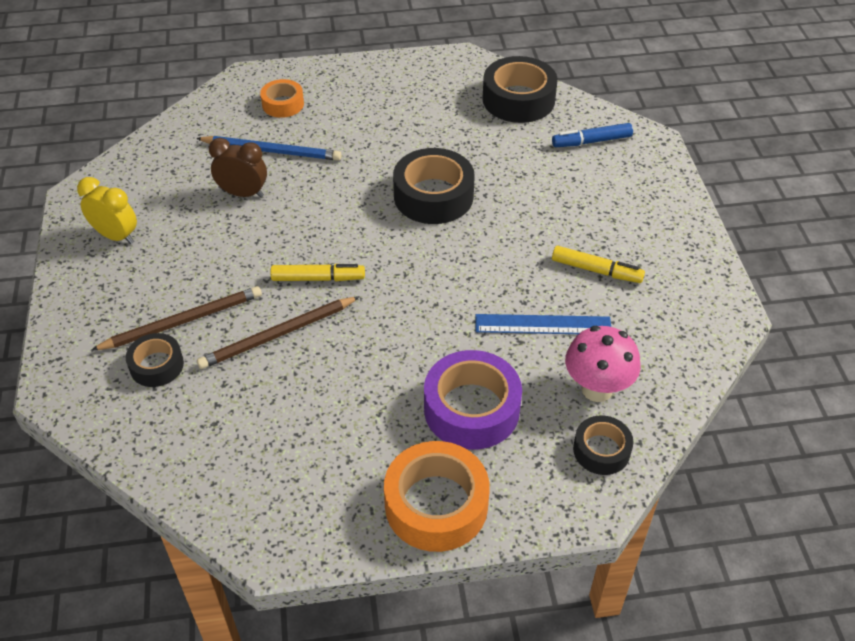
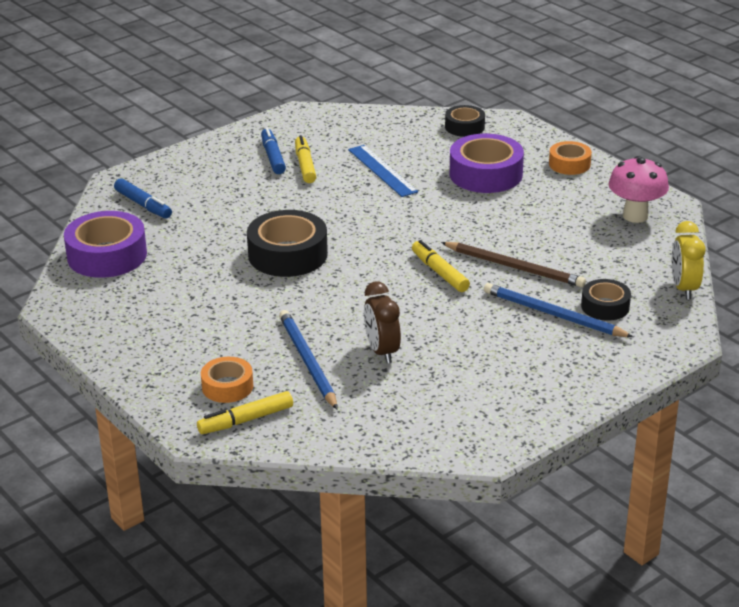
camera: 120 degrees left, 15 degrees down
(116, 236) = (508, 396): yellow clock -> yellow clock (684, 288)
(183, 321) = (553, 314): brown pencil -> blue pencil
(237, 100) = (246, 420): none -> yellow marker
(436, 505) = (569, 164): orange tape -> orange tape, size x0.57
(518, 99) = (107, 255): black tape -> purple tape
(597, 389) = (418, 139): pink mushroom -> pink mushroom (635, 216)
(631, 254) = (273, 157): none -> blue marker

